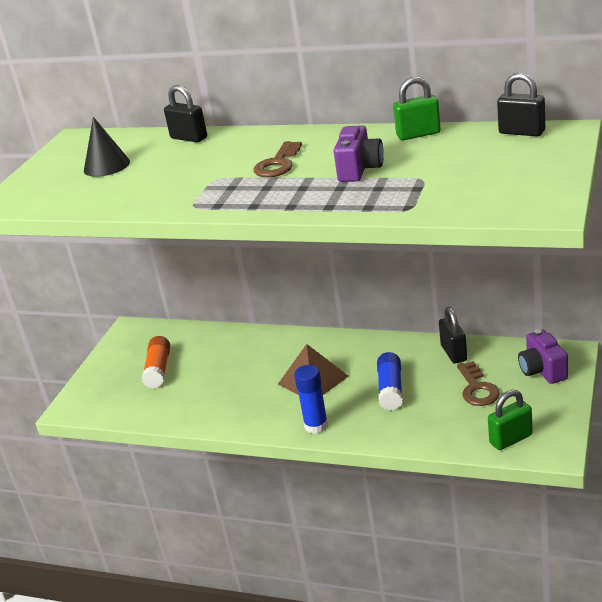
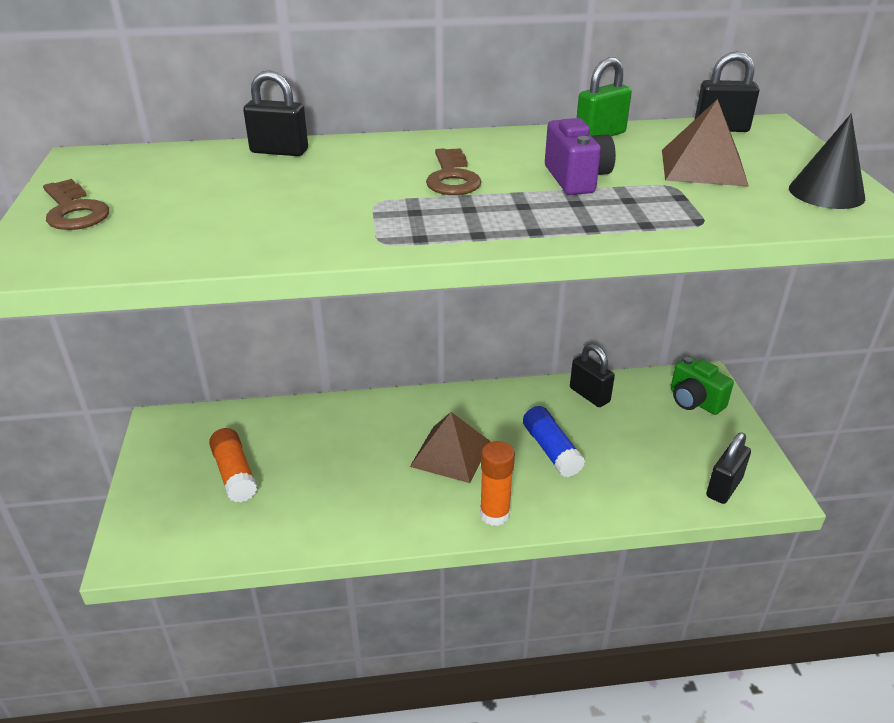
camera: 30 degrees left, 5 degrees up
(106, 166) = (177, 194): black cone -> black cone (826, 193)
(316, 426) = (494, 514): blue glue stick -> orange glue stick
(463, 165) = (703, 167): none -> brown pyramid
(477, 389) = (644, 433): brown key -> brown key (74, 211)
(510, 439) = (724, 487): green padlock -> black padlock
(542, 371) = (694, 401): purple camera -> green camera

